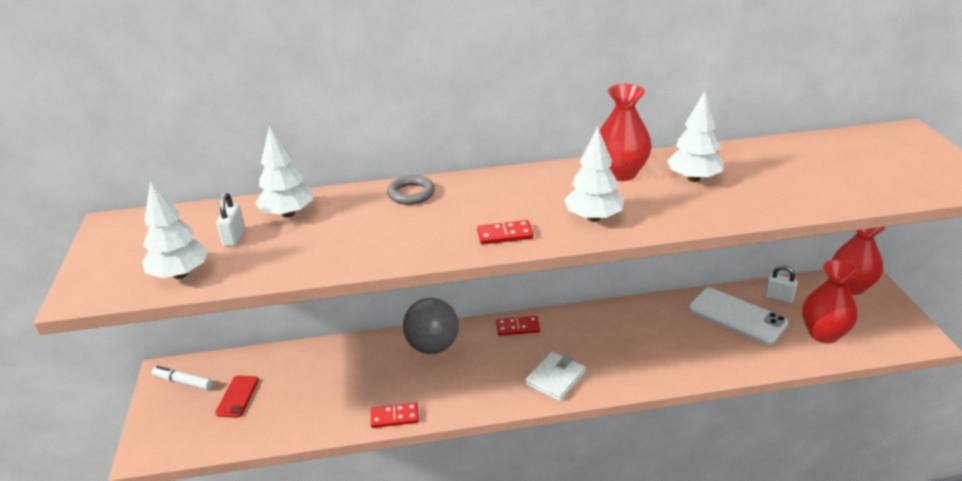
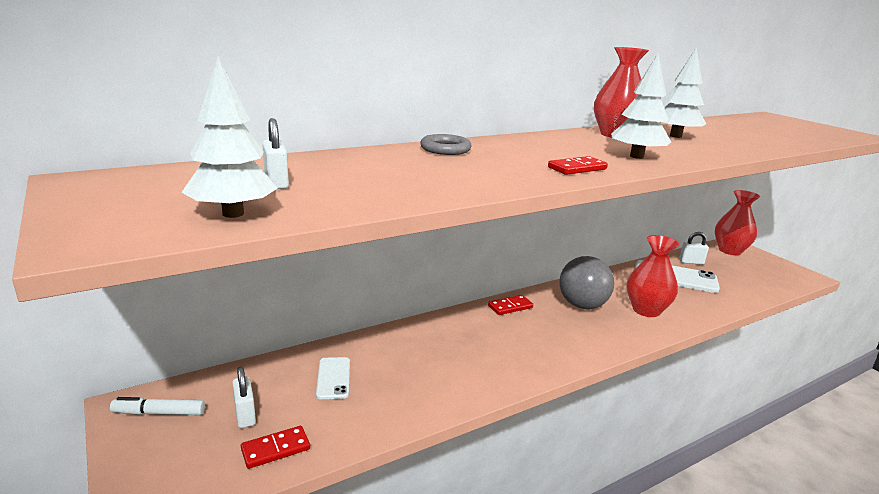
camera: 25 degrees left, 10 degrees down
(237, 396) = (245, 415): red phone -> white padlock
(288, 214) = (324, 165): white tree -> none
(316, 376) = (333, 378): none -> white phone
(394, 417) = (451, 401): red domino -> red domino (275, 449)
(433, 346) = (442, 332): grey ball -> grey ball (582, 305)
(555, 378) = (578, 341): white wallet -> none
(823, 334) = (744, 281): red vase -> red vase (646, 310)

